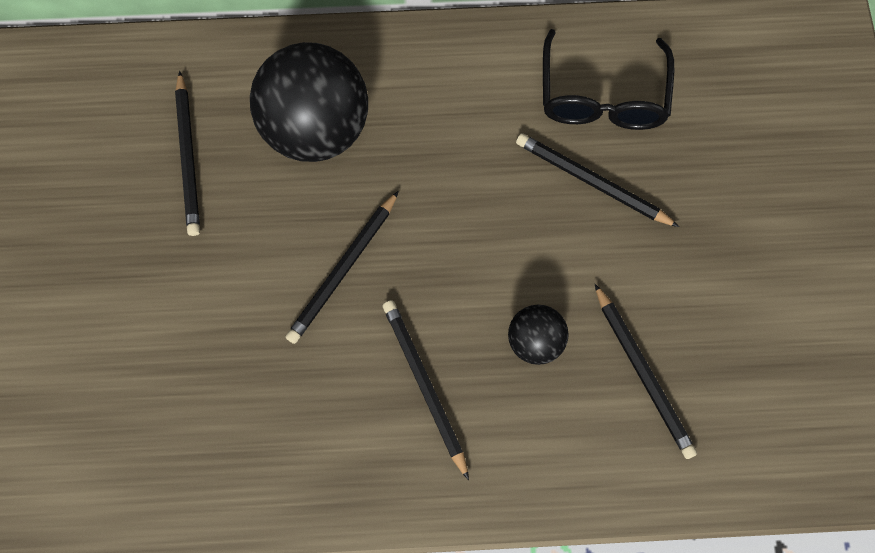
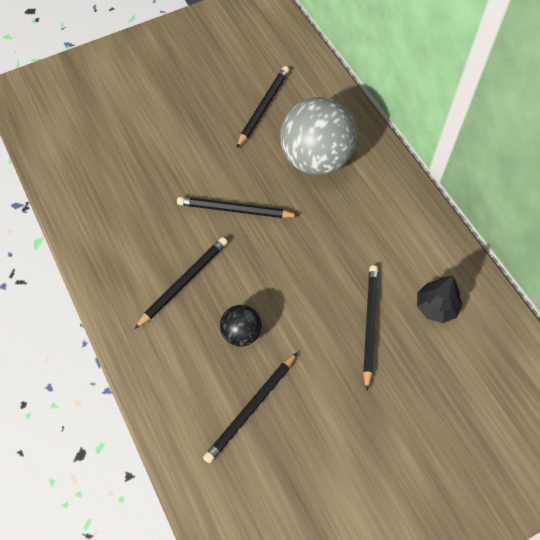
camera: 65 degrees right, 10 degrees down
(189, 157) = (263, 107): black pencil -> black pencil turned 150 degrees clockwise
(317, 129) = (316, 159): black ball -> grey ball
(602, 96) = (436, 307): black glasses -> black tree

